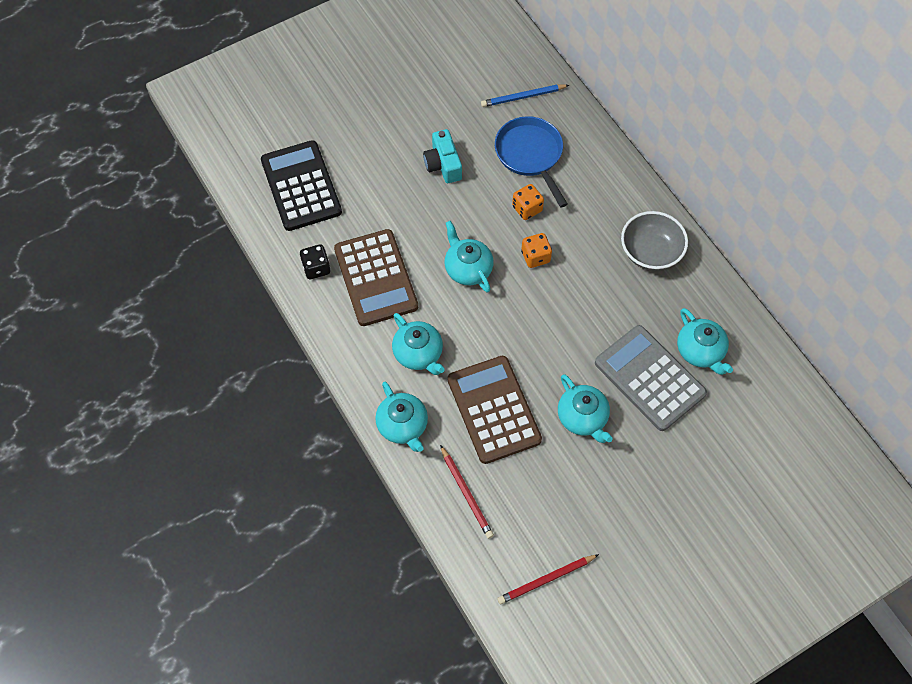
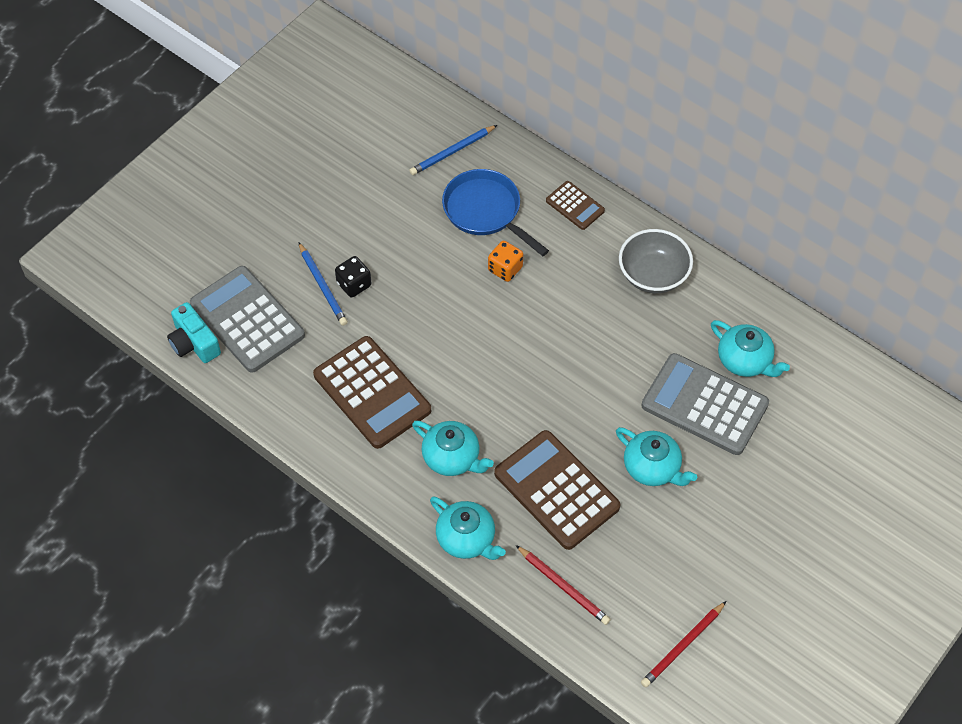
camera: 20 degrees left, 5 degrees down
(301, 186) = (247, 320): black calculator -> grey calculator
(316, 268) = (302, 402): black dice -> black dice (354, 284)
(372, 177) = (323, 286): none -> blue pencil
(443, 164) = (395, 249): turquoise camera -> turquoise camera (194, 343)
(467, 268) = (467, 351): turquoise teapot -> none
(535, 257) = (535, 317): orange dice -> none
(607, 173) = (575, 206): none -> brown calculator

